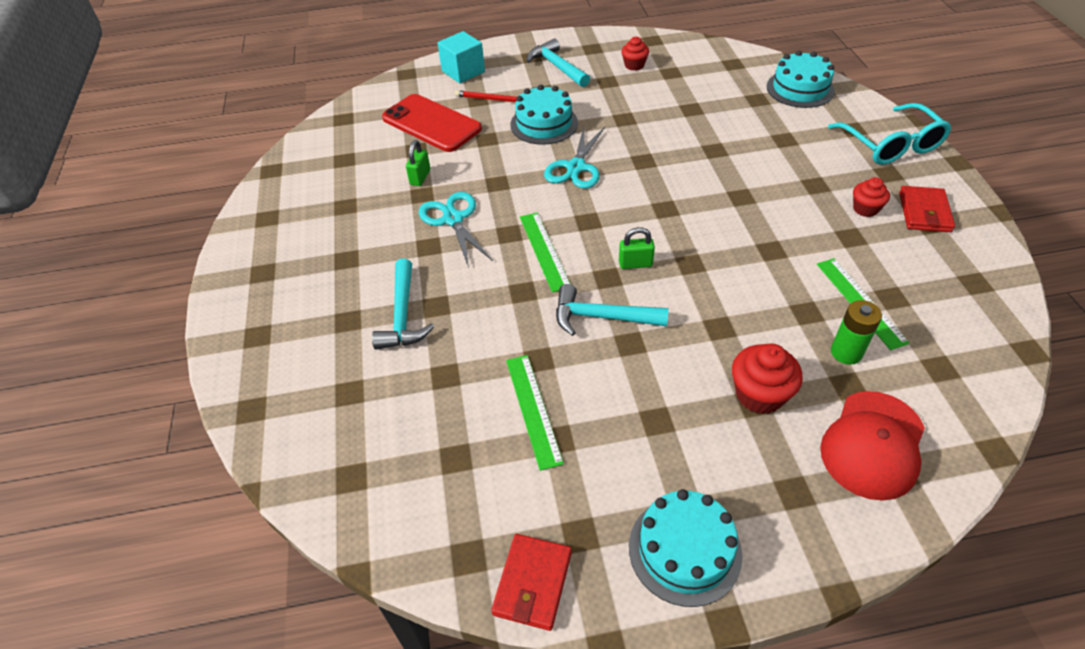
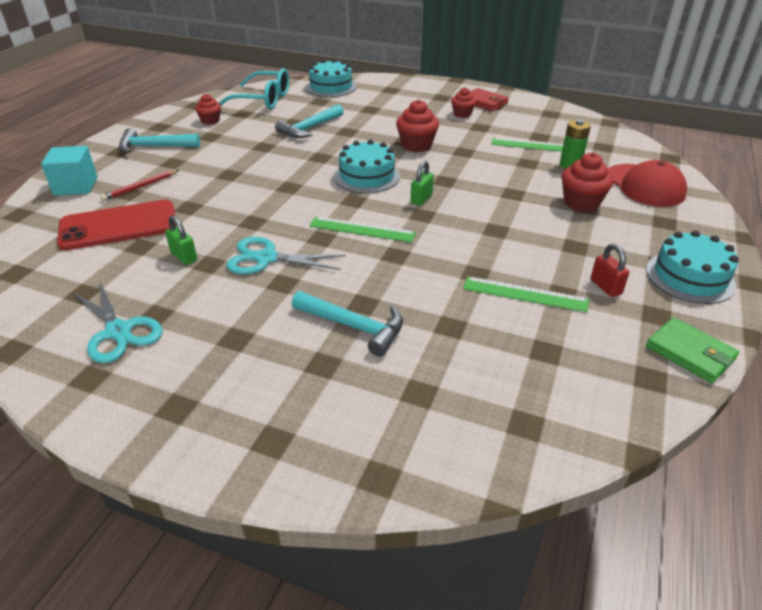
camera: 60 degrees left, 10 degrees down
(532, 583) = (690, 353): red wallet -> green wallet
(544, 124) = (214, 177): turquoise cake -> turquoise cake (367, 176)
(576, 167) = (287, 183): turquoise scissors -> turquoise scissors (118, 331)
(598, 473) = (605, 287): none -> red padlock
(602, 317) = (459, 231): turquoise hammer -> turquoise hammer (309, 128)
(743, 210) = (416, 145): none -> red cupcake
(891, 145) = (419, 87): turquoise glasses -> turquoise glasses (263, 100)

